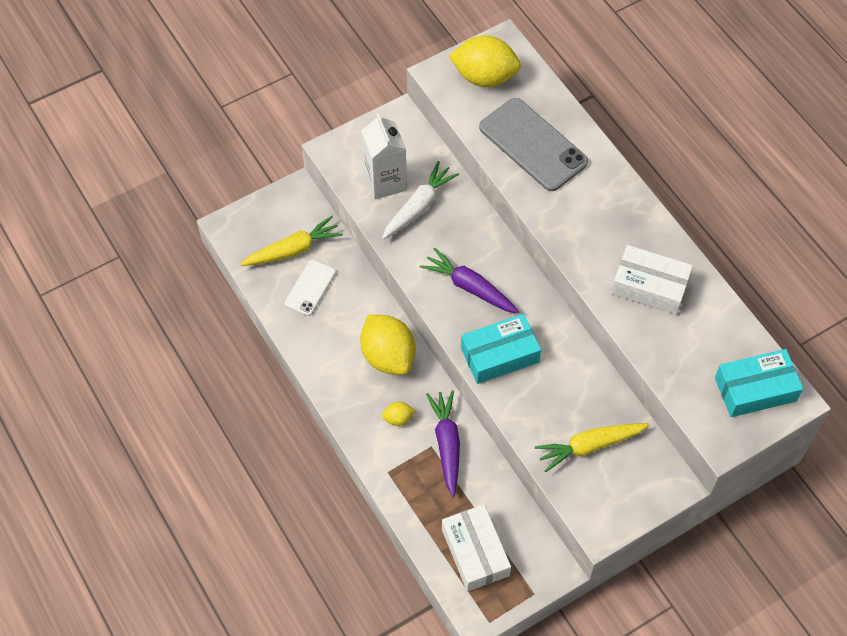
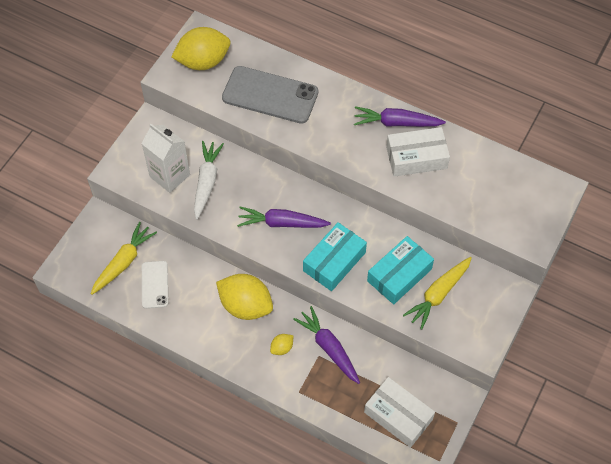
camera: 30 degrees left, 0 degrees up
(651, 238) = (396, 123): none -> purple carrot
(755, 389) = (532, 194): turquoise box -> turquoise box (399, 275)

